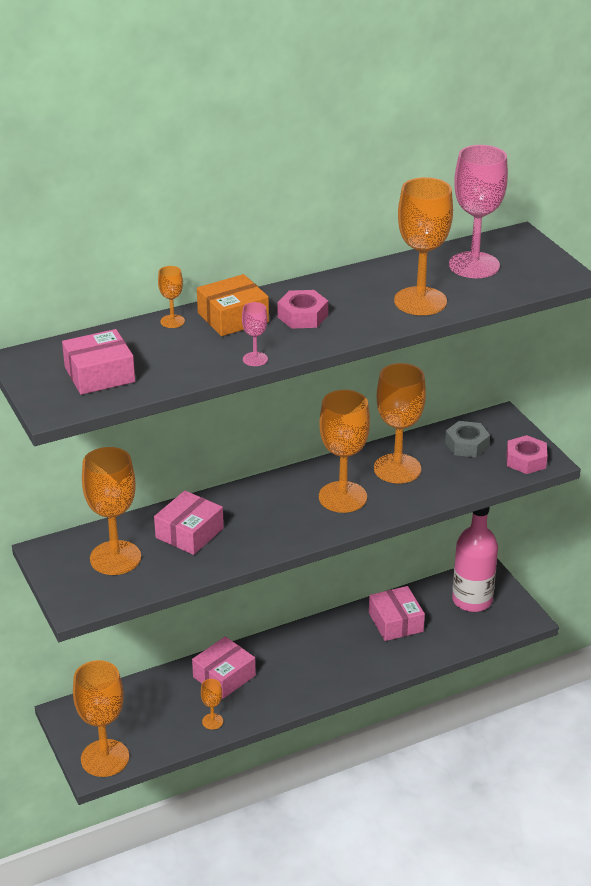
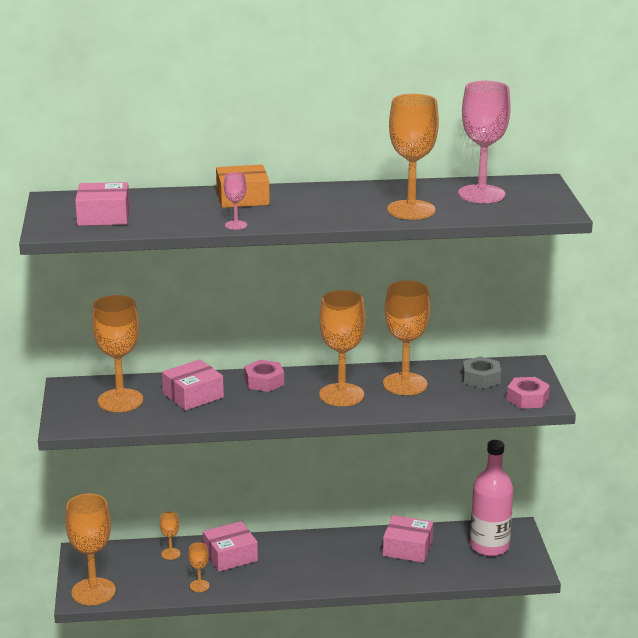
camera: 20 degrees right, 10 degrees down
(172, 321) = (191, 193): orange goblet -> orange goblet (170, 554)
(302, 316) = (301, 205): pink nut -> pink nut (264, 381)
(395, 622) = (407, 548): pink box -> pink box turned 75 degrees counterclockwise

